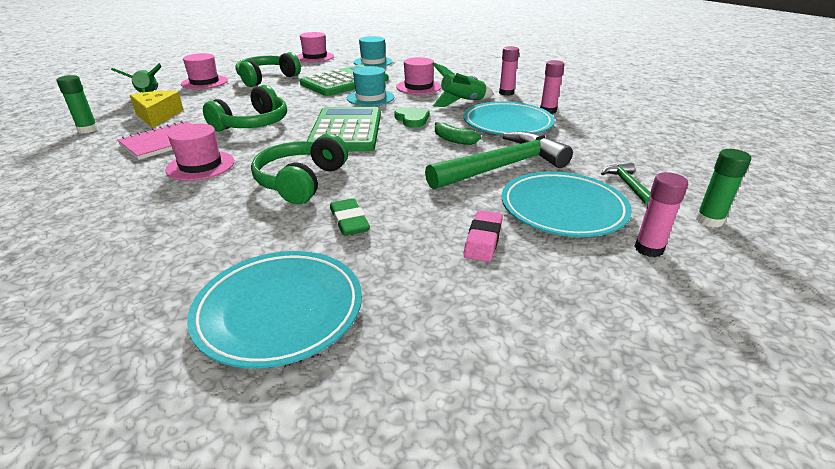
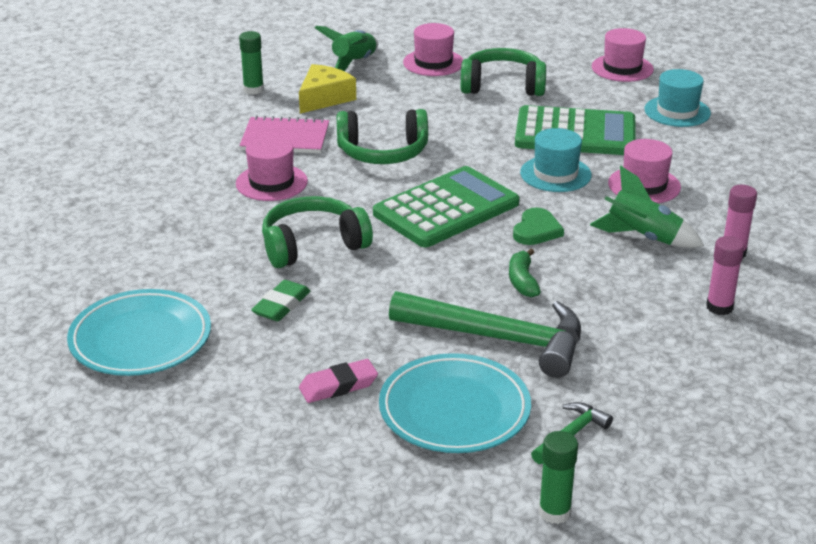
camera: 50 degrees right, 0 degrees up
(507, 124) = (625, 295): turquoise plate -> none
(648, 249) = (439, 485): pink glue stick -> none

